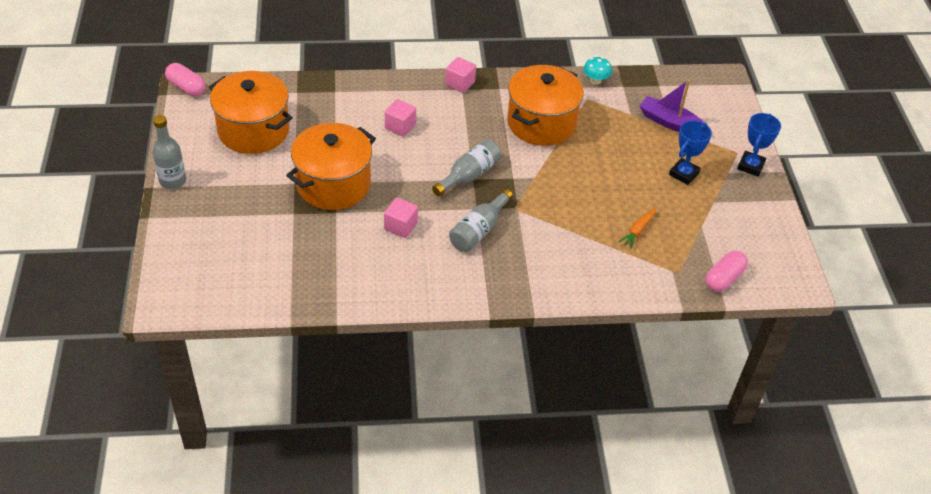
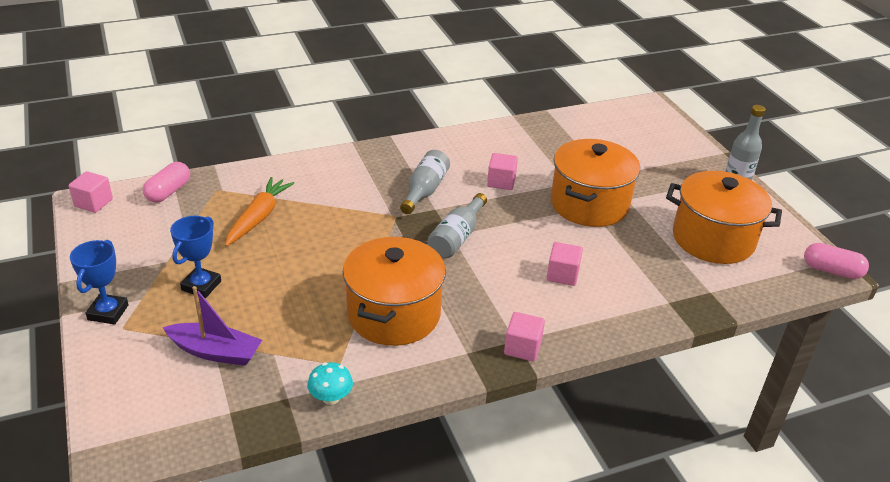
camera: 165 degrees right, 10 degrees down
(638, 231) = (259, 217): orange carrot -> orange carrot, size x1.69
(791, 278) = (93, 203): none -> pink cube

